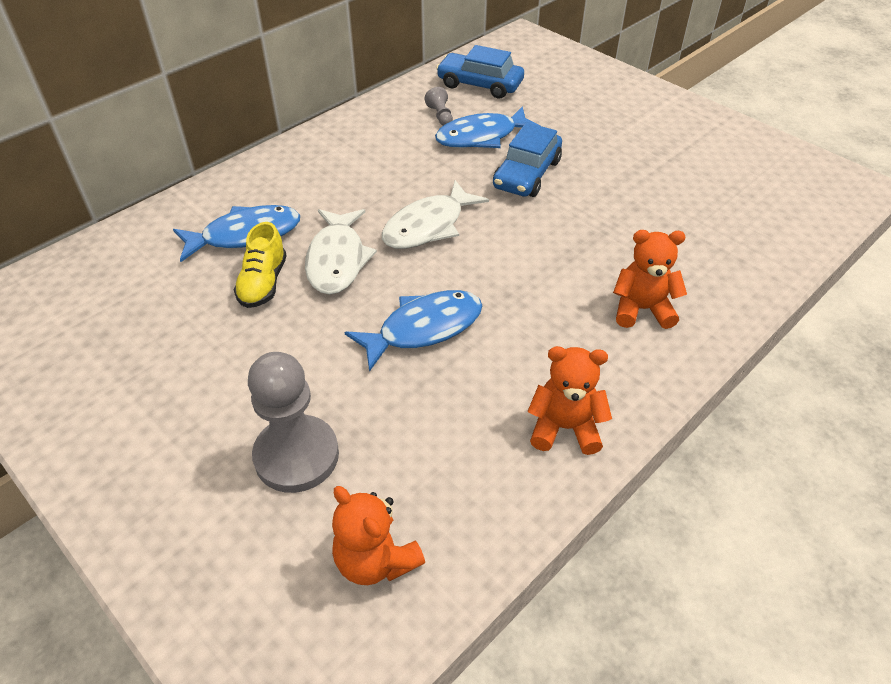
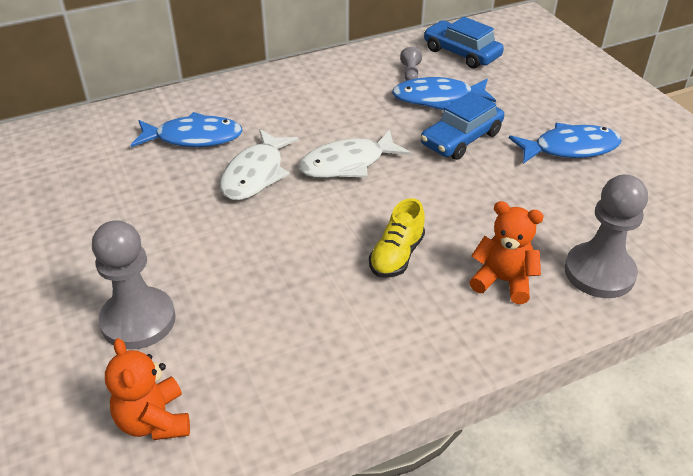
camera: 20 degrees right, 5 degrees down
(263, 283) = (187, 179): yellow shoe -> yellow shoe (397, 255)
(423, 329) = (296, 247): blue fish -> blue fish (570, 148)
(564, 428) = (372, 363): orange teddy bear -> none
(721, 278) = (599, 272): none -> grey pawn

